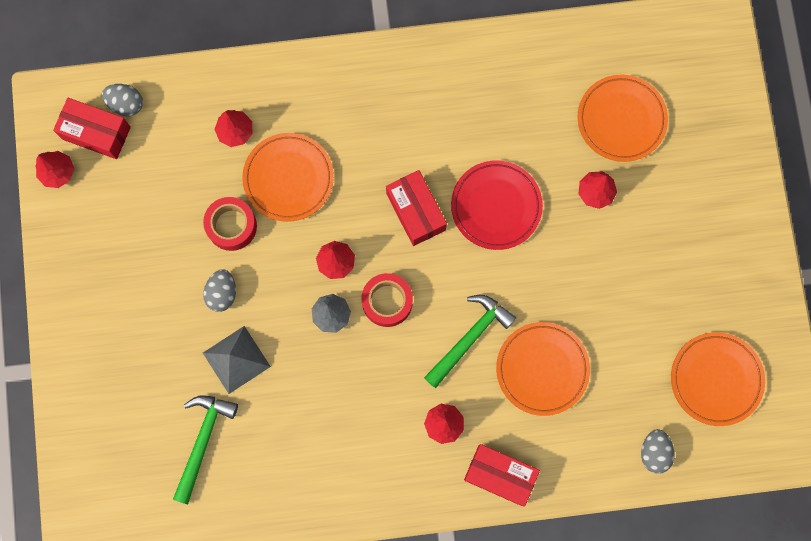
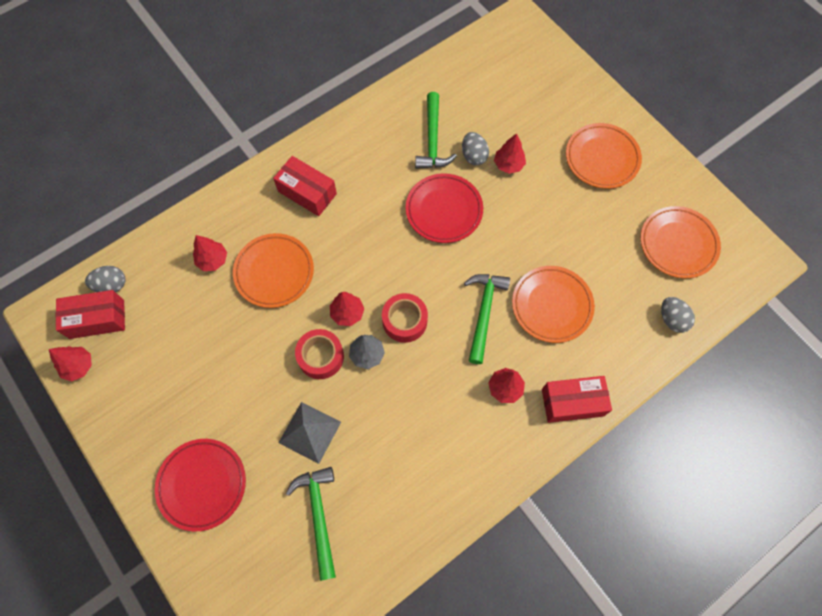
camera: 30 degrees left, 10 degrees down
(115, 352) = (202, 484): none -> red plate
(222, 293) = (269, 386): grey egg -> grey egg (473, 156)
(231, 226) = (248, 331): red tape -> red tape (321, 357)
(416, 211) = (387, 245): red box -> red box (307, 192)
(532, 119) = (432, 140): none -> green hammer
(621, 120) = (494, 110): orange plate -> orange plate (601, 158)

